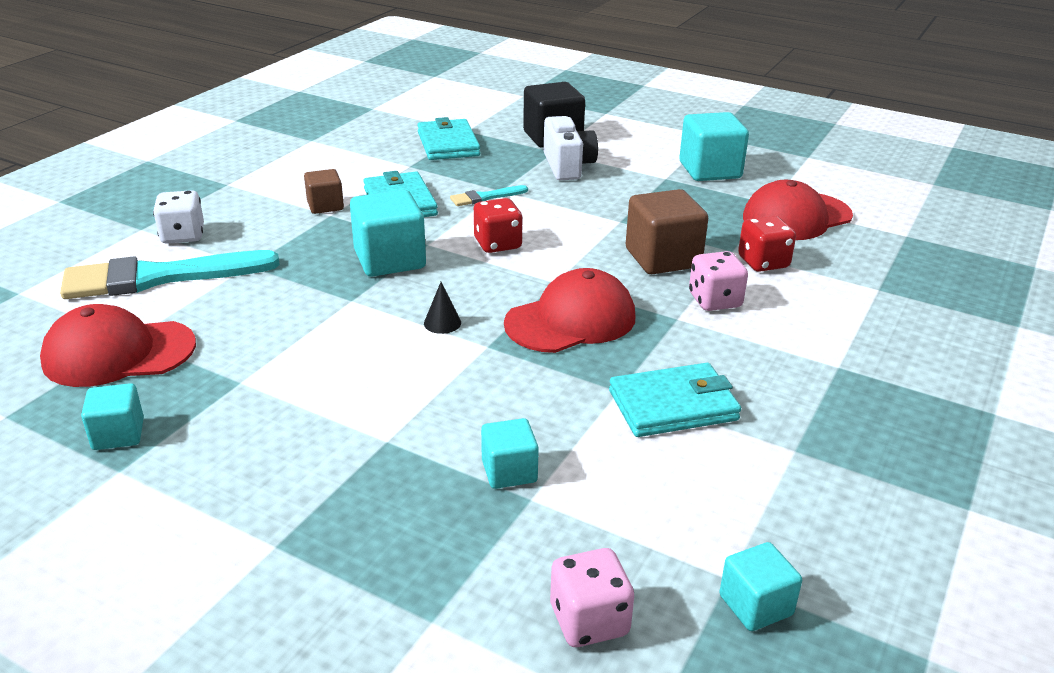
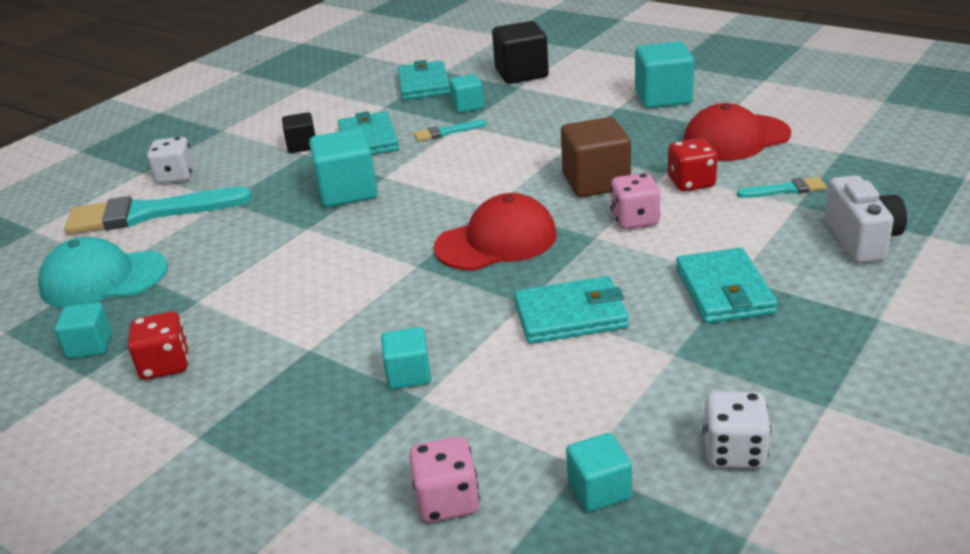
camera: 10 degrees right, 0 degrees up
(118, 353) = (103, 278): red cap -> turquoise cap
(325, 206) = (302, 146): brown cube -> black cube
(442, 323) = (381, 246): black cone -> none
(497, 244) = (447, 174): red dice -> red dice (165, 365)
(502, 170) = (467, 106): none -> turquoise cube
(567, 166) = (529, 100): white camera -> white camera (861, 239)
(829, 381) = (724, 291): none -> turquoise wallet
(862, 273) = (785, 189): none -> turquoise brush
(888, 560) = (734, 452): none -> white dice

